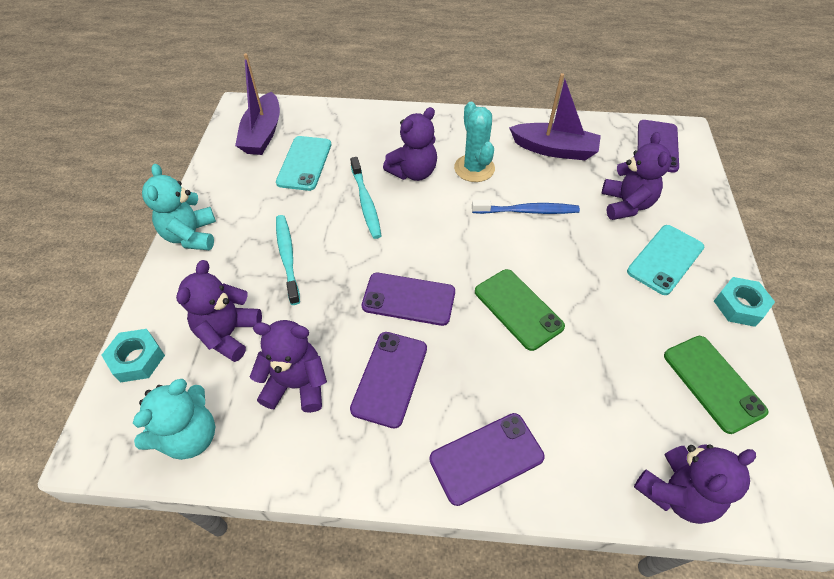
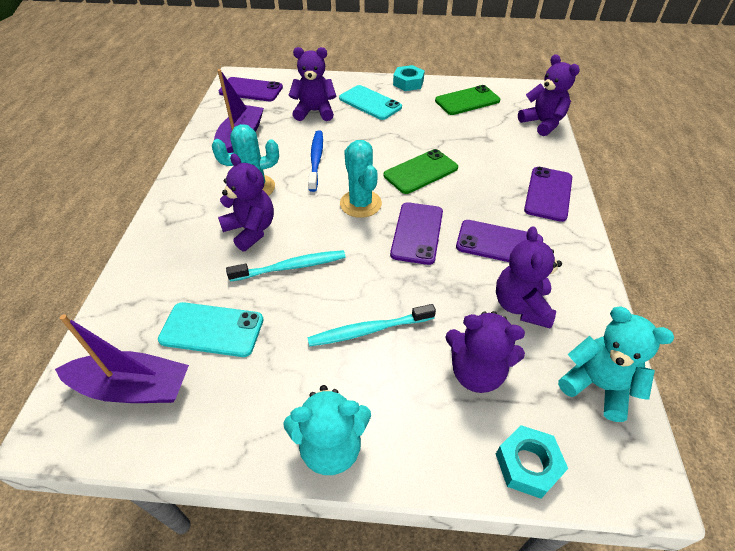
camera: 90 degrees left, 5 degrees down
(454, 250) = (360, 204): none -> turquoise cactus
(486, 458) = (548, 194): purple phone -> purple phone turned 45 degrees clockwise

